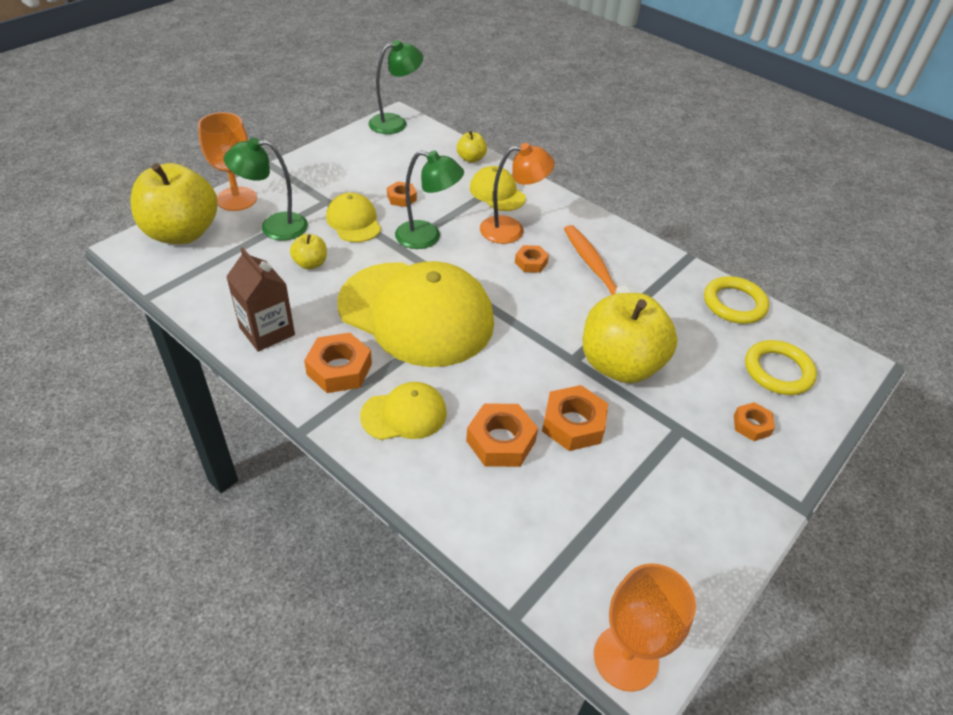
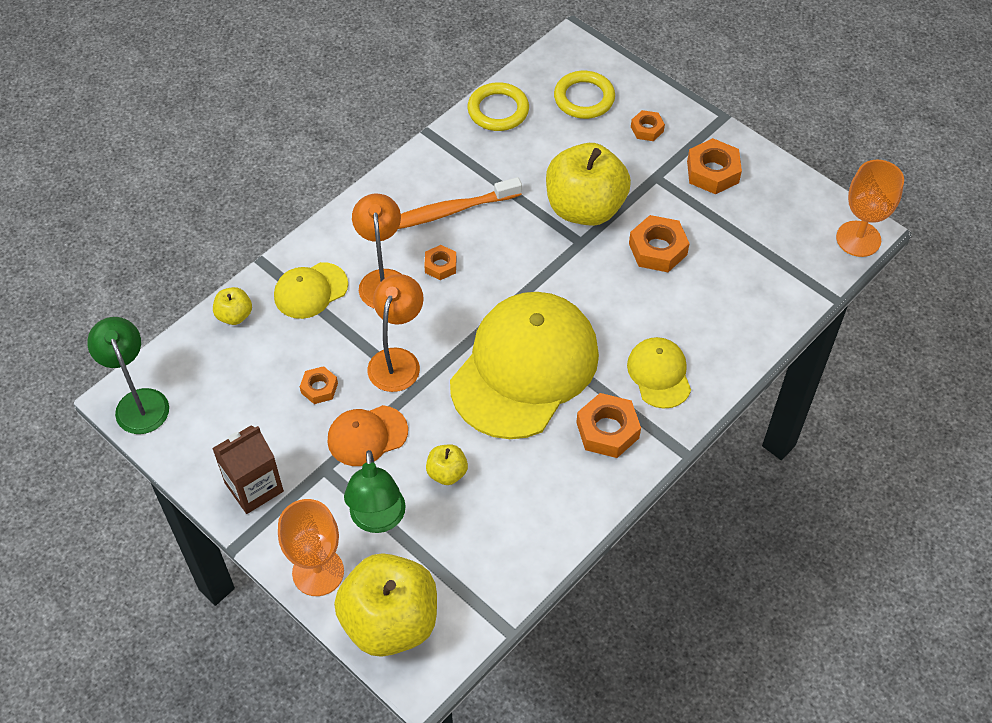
camera: 85 degrees left, 10 degrees up
(267, 331) = (559, 501): brown carton -> brown carton (254, 487)
(354, 221) = (367, 435): yellow cap -> orange cap
(427, 237) = (397, 360): green lamp -> orange lamp
(500, 441) = (682, 302): orange nut -> orange nut (712, 172)

